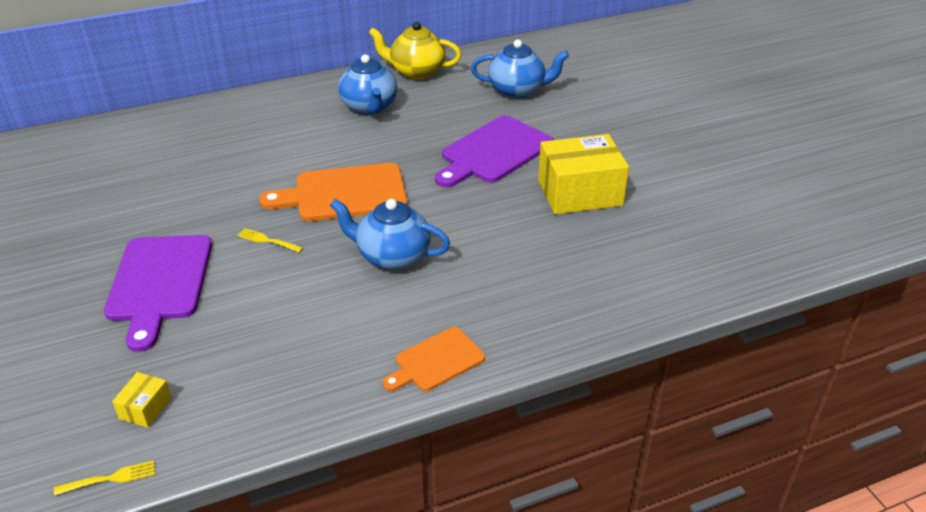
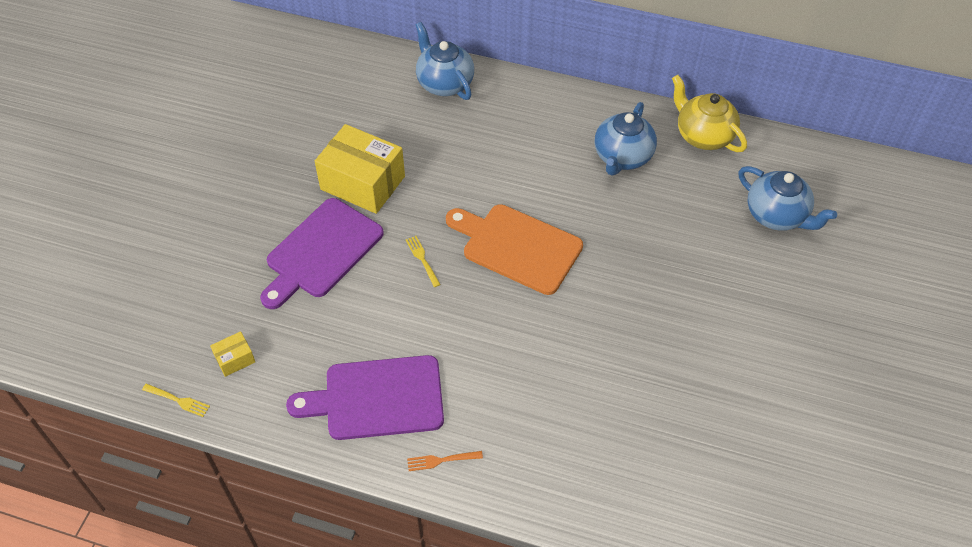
camera: 40 degrees right, 15 degrees up
(392, 256) = (497, 337): blue teapot -> blue teapot (444, 83)
(436, 361) = (442, 460): orange cutting board -> orange fork
(494, 152) = (682, 279): purple cutting board -> purple cutting board (377, 398)
(579, 193) = (712, 375): yellow box -> yellow box (362, 183)

